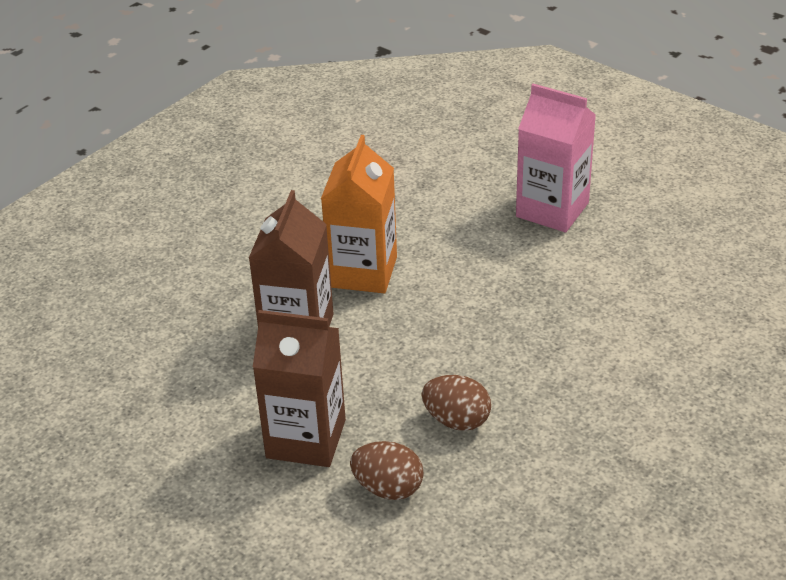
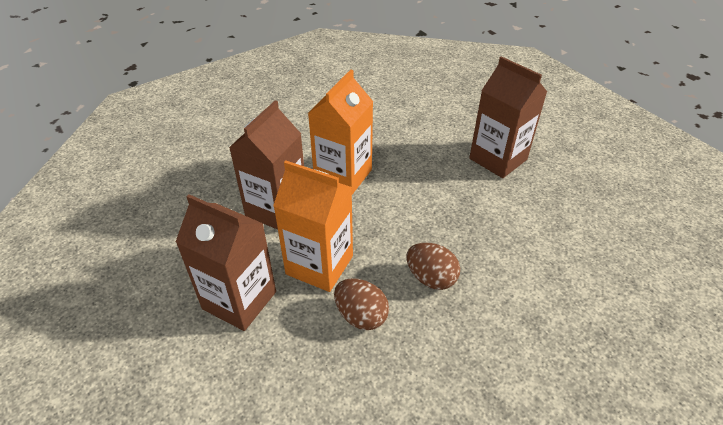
camera: 15 degrees right, 5 degrees up
(383, 380) = (319, 265): none -> orange carton
(388, 488) = (280, 365): brown egg -> brown egg (431, 278)
(552, 210) = (498, 159): pink carton -> brown carton

